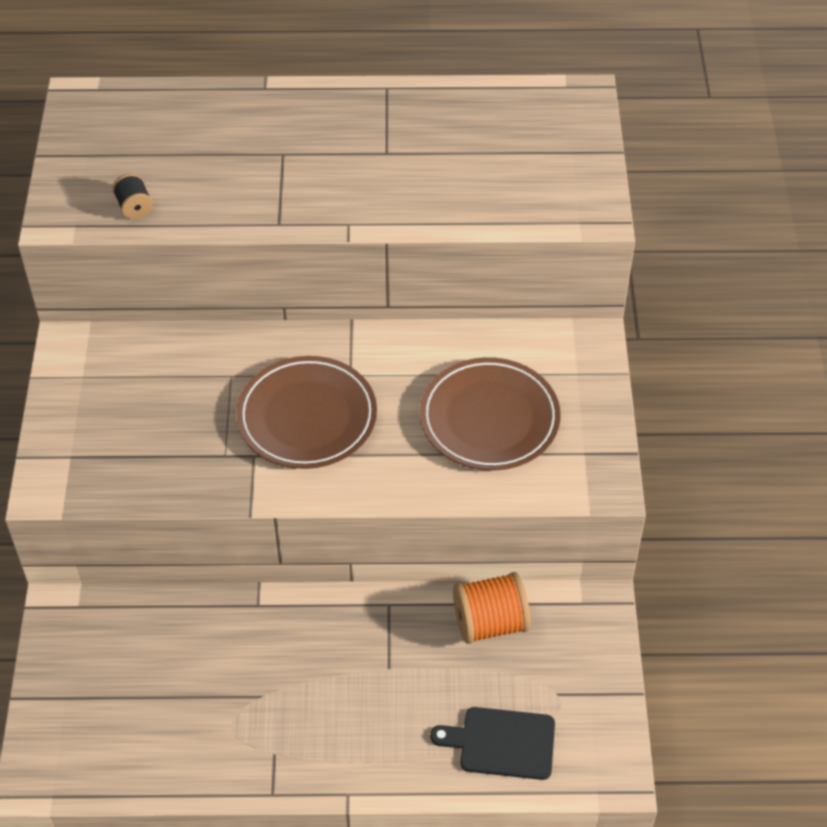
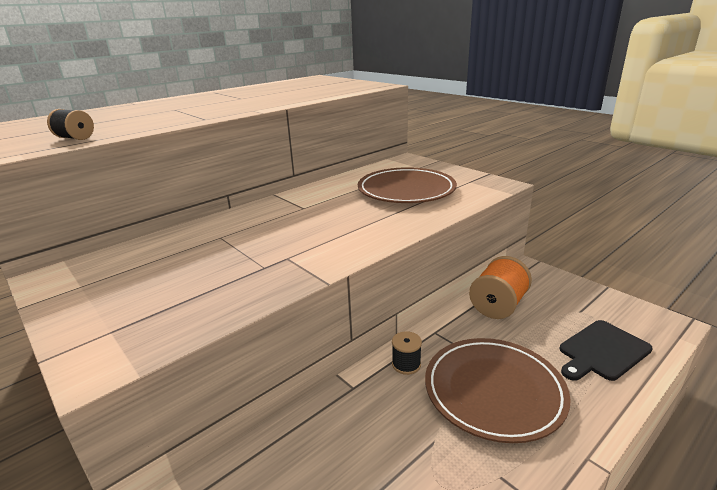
camera: 40 degrees left, 25 degrees down
(307, 417) = (301, 230): brown plate -> brown plate (493, 391)
(322, 617) = (406, 364): none -> black spool

